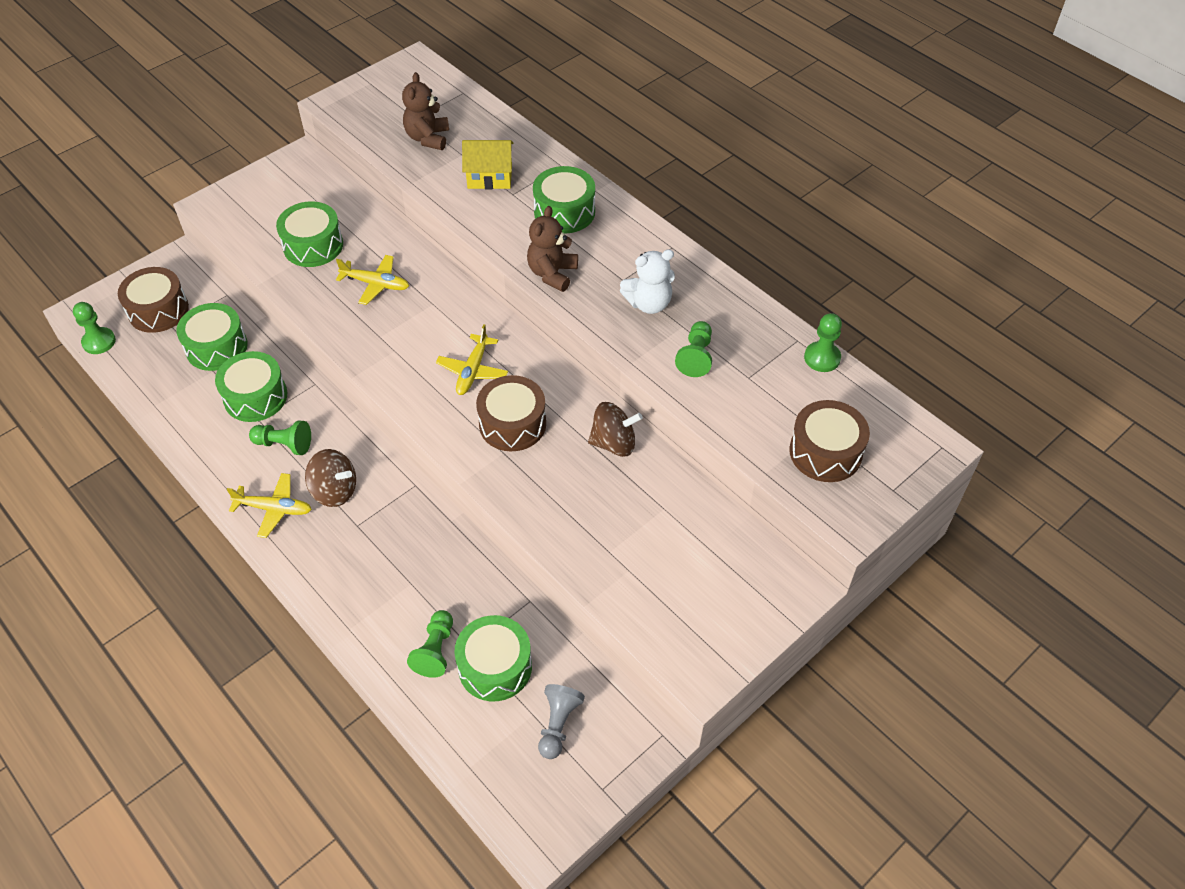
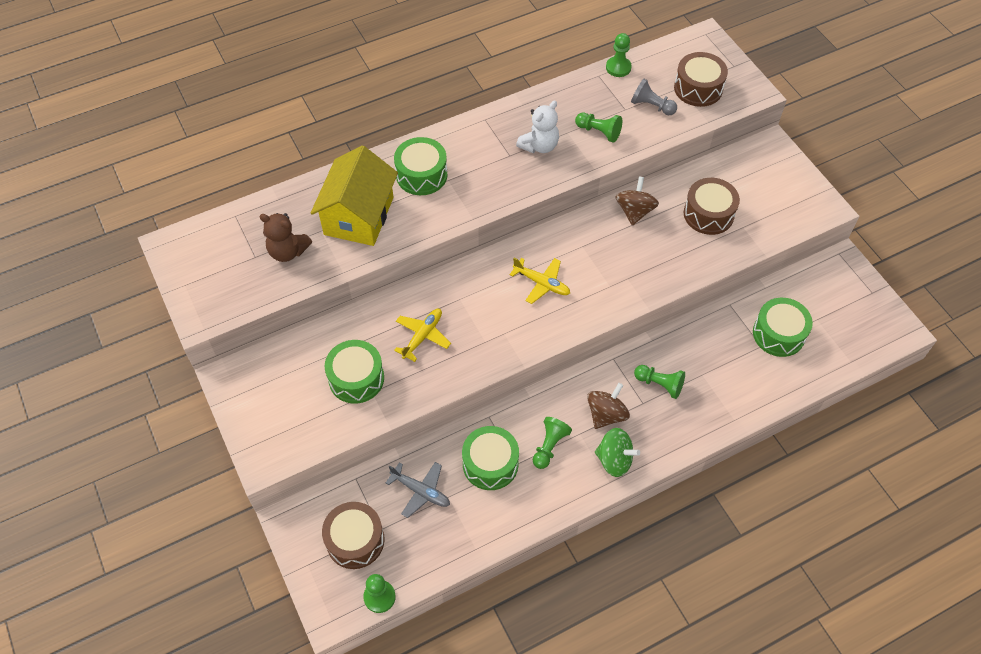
camera: 75 degrees left, 5 degrees up
(216, 347) = (421, 491): green drum -> grey plane
(274, 509) = (614, 460): yellow plane -> green spinning top
(435, 650) = (761, 367): green pawn -> green pawn (660, 384)
(490, 177) = (358, 216): yellow house -> yellow house, size x1.67
(512, 424) = (602, 267): brown drum -> brown drum (708, 214)
(552, 274) = (489, 196): brown teddy bear -> none
(558, 724) = (826, 306): grey pawn -> grey pawn (651, 106)
(649, 303) = (539, 146): white teddy bear -> white teddy bear turned 45 degrees clockwise

